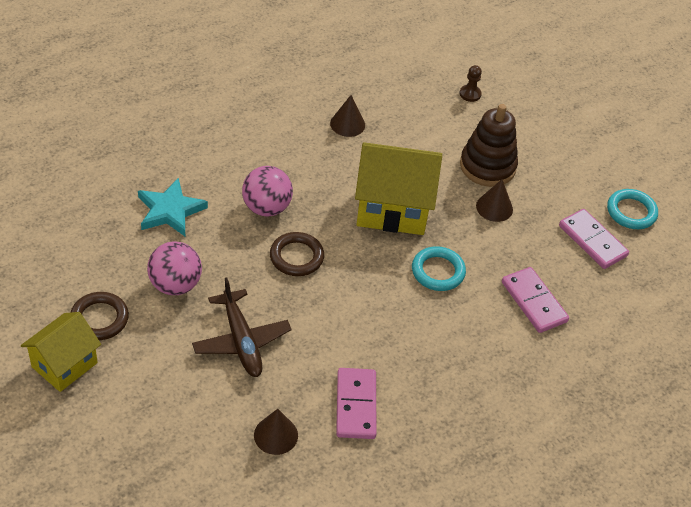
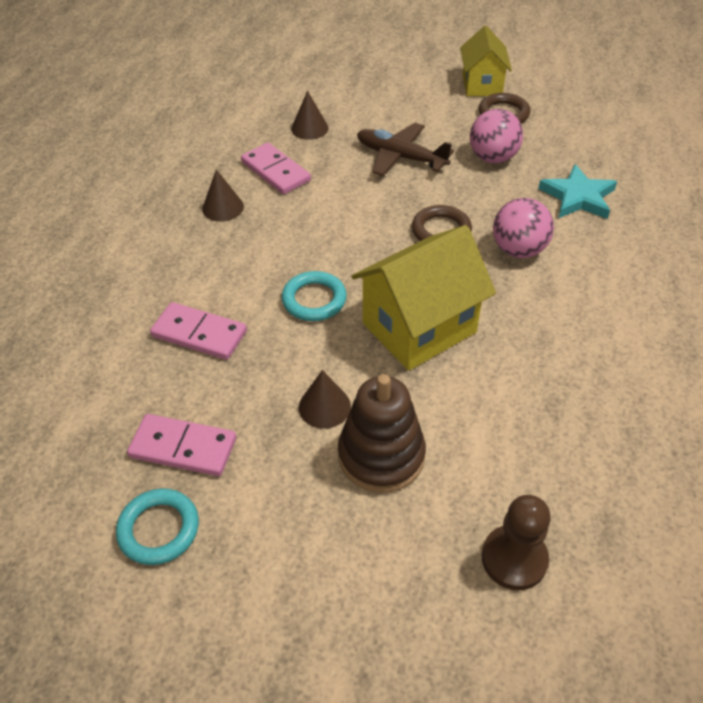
camera: 145 degrees right, 0 degrees up
(347, 124) = (576, 387): brown cone -> brown cone (223, 207)
(470, 94) = (514, 559): brown pawn -> brown pawn, size x1.69

